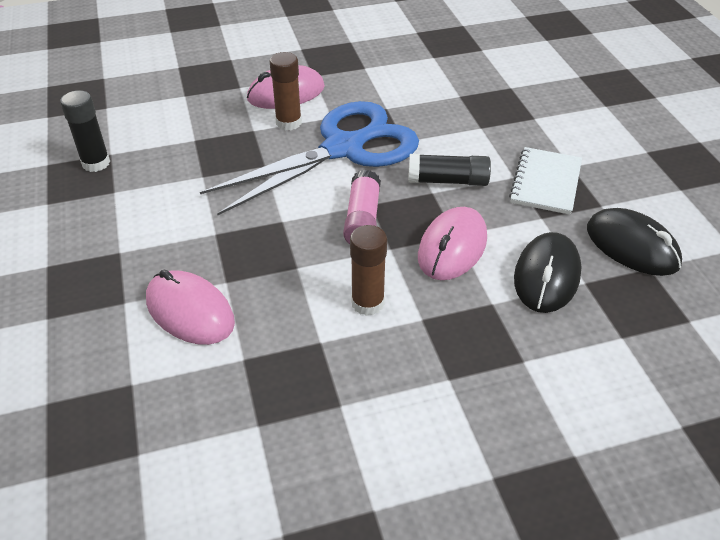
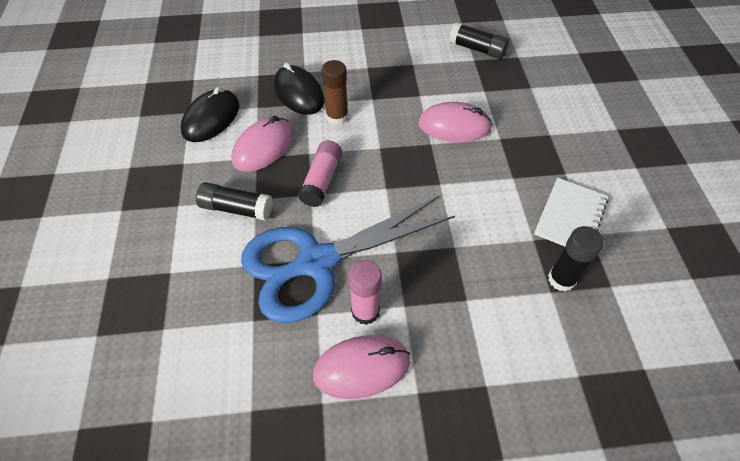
camera: 170 degrees left, 10 degrees up
(127, 484) = (477, 49): none -> black glue stick
(190, 311) = (454, 126): pink mouse -> pink mouse turned 45 degrees counterclockwise
(288, 122) = (365, 311): brown glue stick -> pink glue stick
(545, 182) = (156, 195): white notebook -> white notebook (570, 217)
(632, 246) = (137, 131): black mouse -> black mouse (299, 93)

